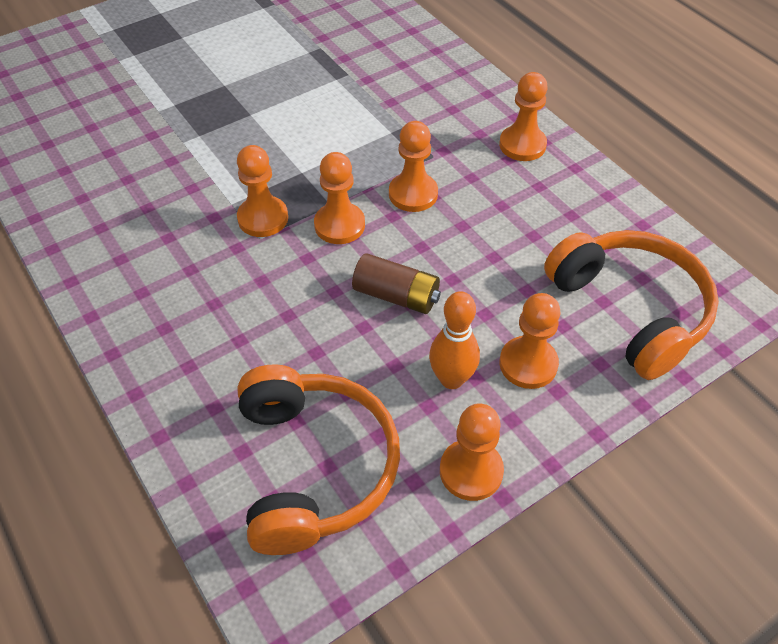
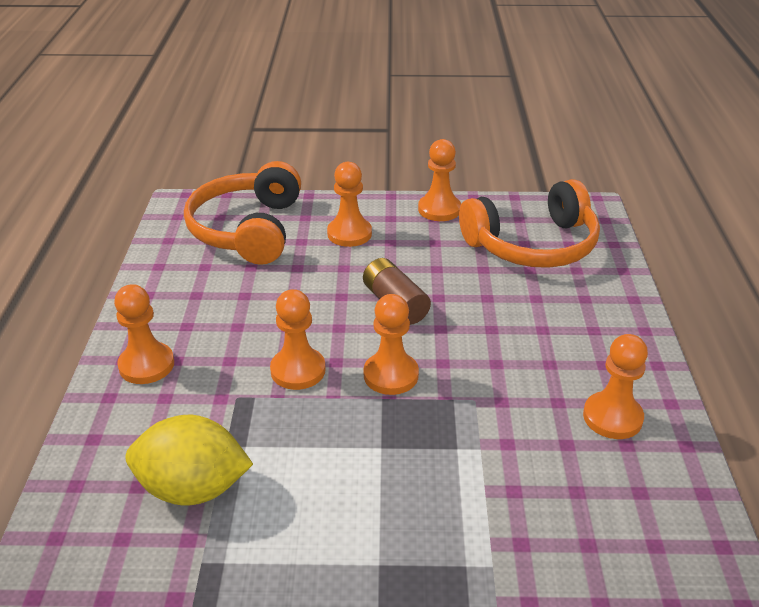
camera: 145 degrees left, 15 degrees down
(263, 218) = (458, 416): orange pawn -> orange pawn (612, 417)
(314, 467) = (533, 245): orange headphones -> orange headphones turned 135 degrees counterclockwise
(393, 98) = (193, 488): none -> yellow lemon
(451, 379) = (406, 247): orange bowling pin -> none

